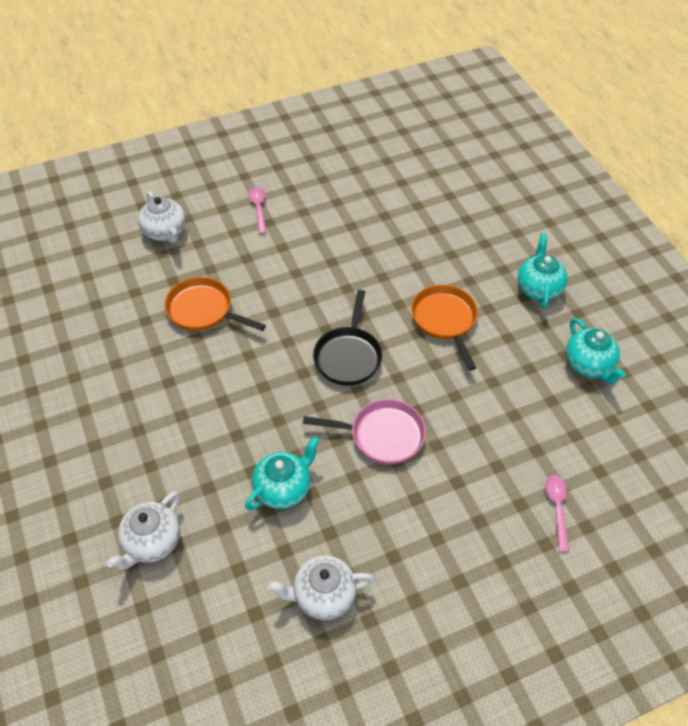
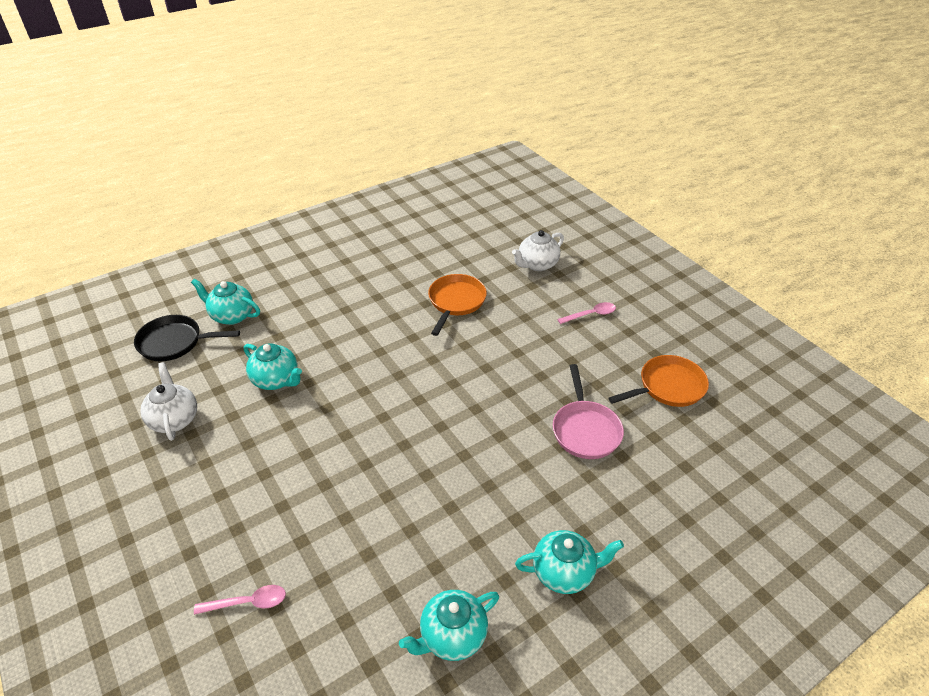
camera: 80 degrees right, 10 degrees down
(152, 542) = (231, 316): white teapot -> turquoise teapot
(348, 356) = (424, 404): black pan -> black pan (175, 342)
(382, 435) = (334, 440): pink pan -> pink pan (585, 429)
(445, 320) = (487, 478): orange pan -> orange pan (667, 387)

